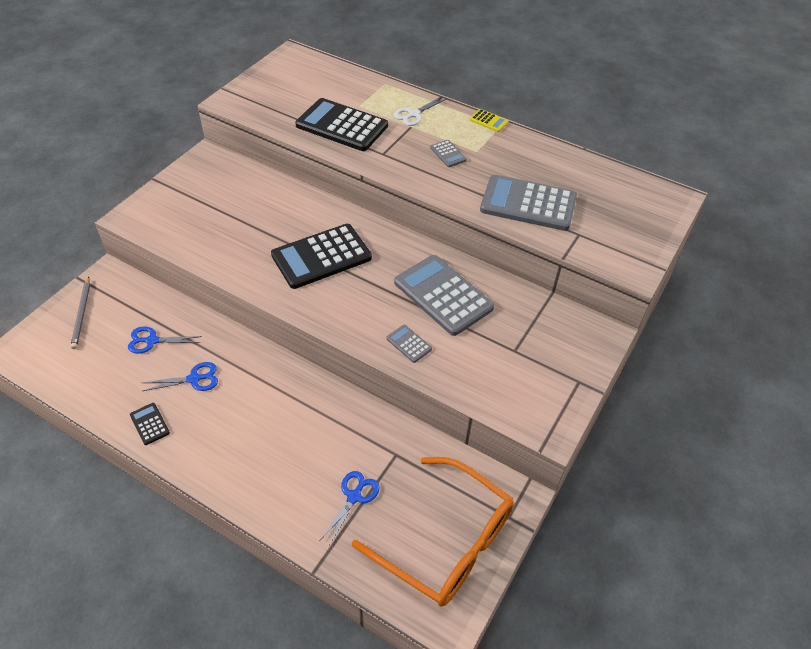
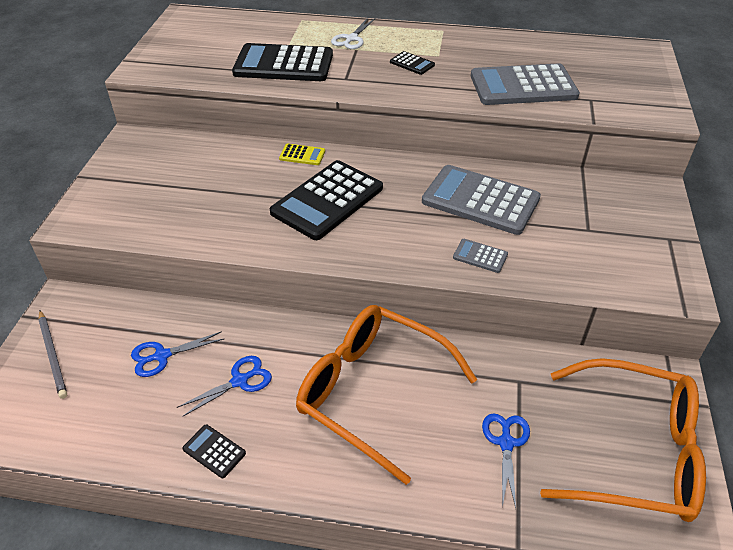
camera: 20 degrees left, 5 degrees down
(281, 421) = (371, 391): none -> orange glasses
(448, 154) = (412, 63): grey calculator -> black calculator
(488, 121) = (429, 28): yellow calculator -> yellow calculator (302, 155)

